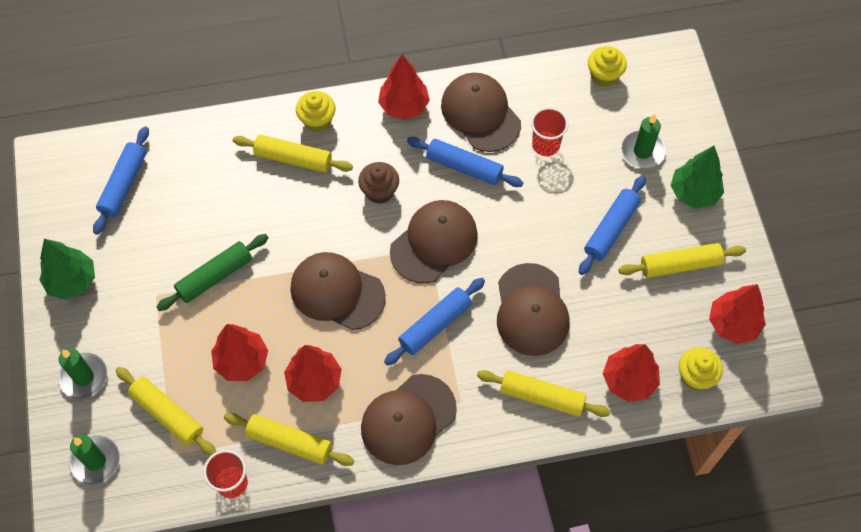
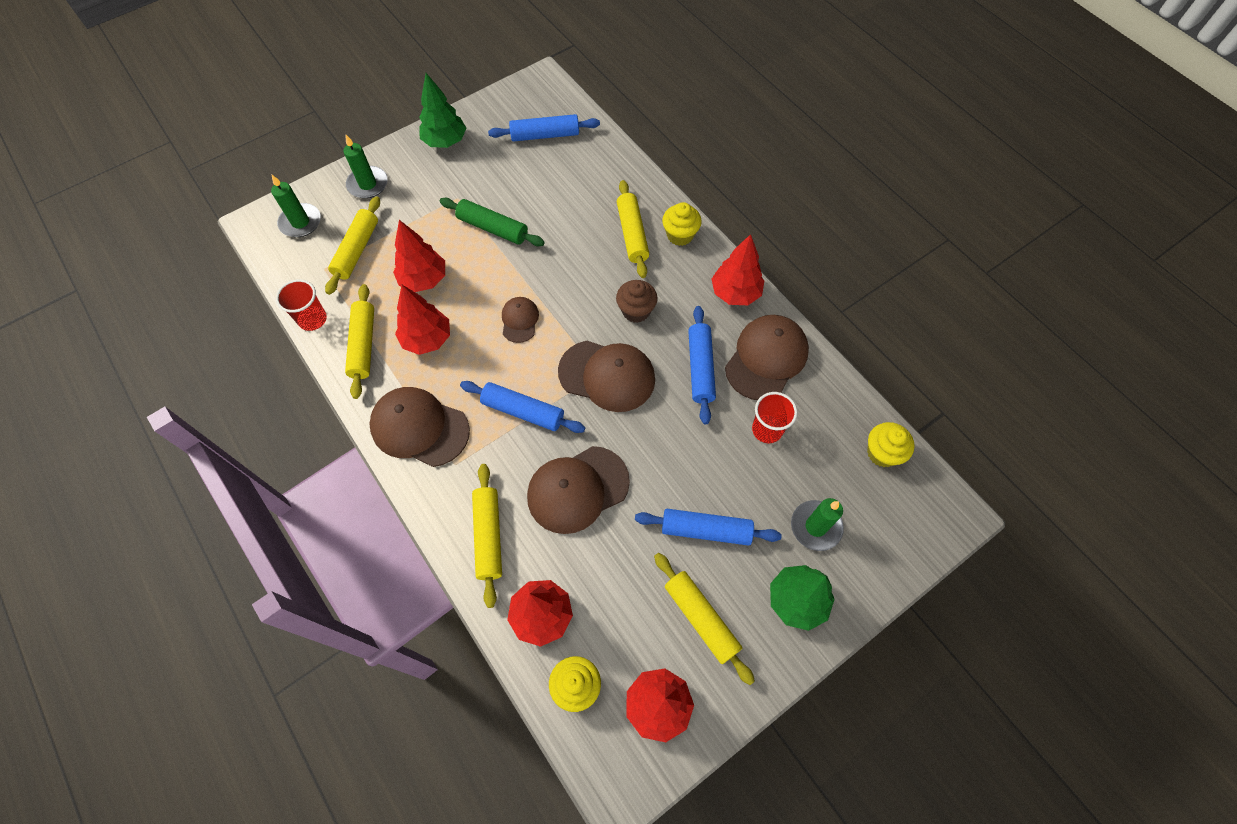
camera: 65 degrees right, 0 degrees up
(337, 292) = (520, 320): brown cap -> brown cap, size x0.54

